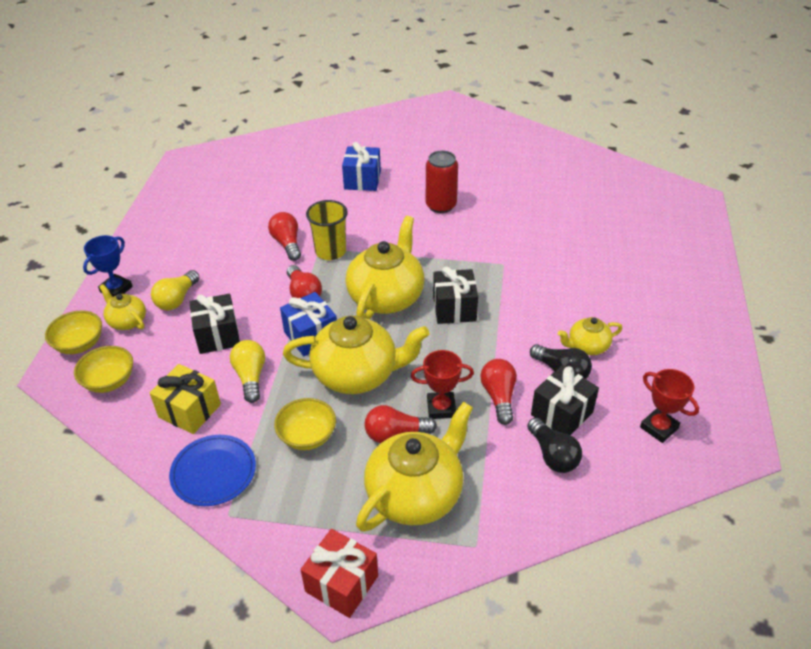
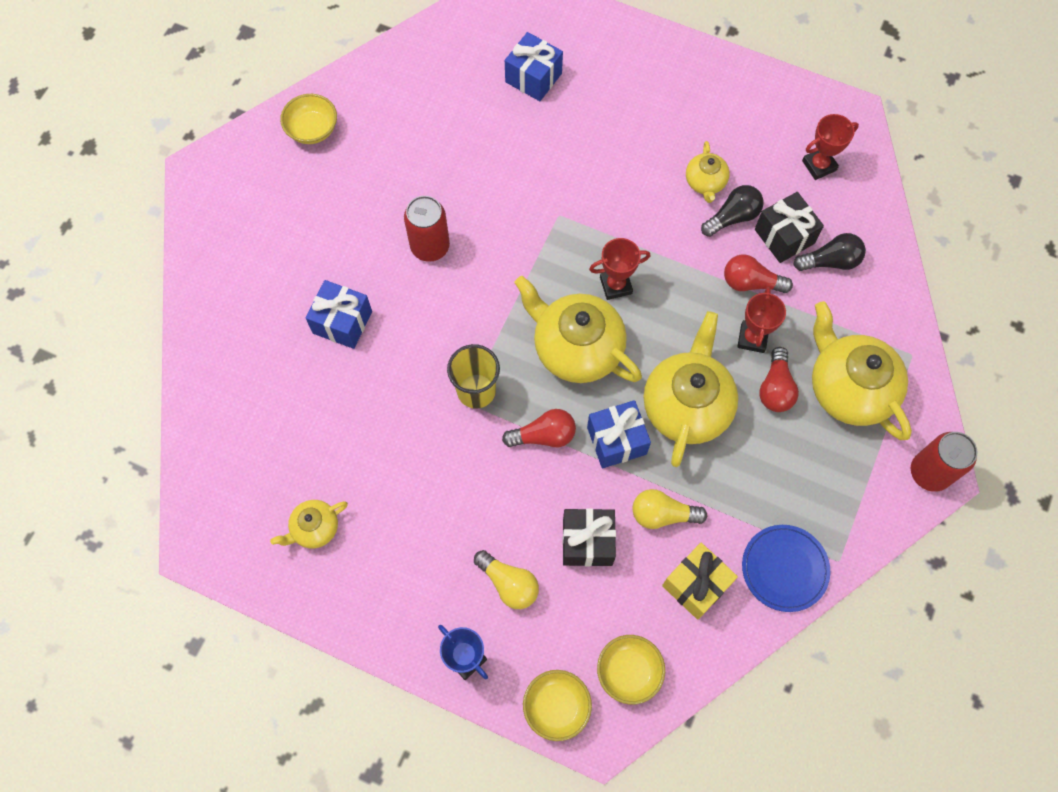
camera: 75 degrees left, 25 degrees up
(127, 321) = (531, 647): yellow teapot -> yellow teapot (314, 528)
(287, 243) = (443, 438): red light bulb -> none
(307, 436) = (759, 471): yellow bowl -> yellow bowl (312, 130)
(341, 584) = (929, 472): red gift -> red can
(454, 308) = (616, 285): black gift -> red trophy
(622, 225) = (533, 78): none -> blue gift

